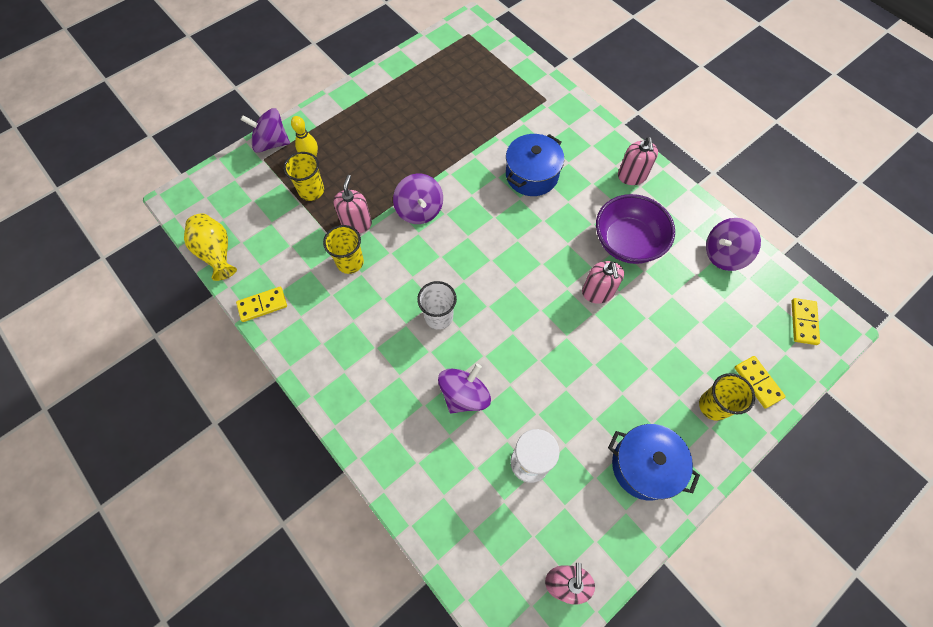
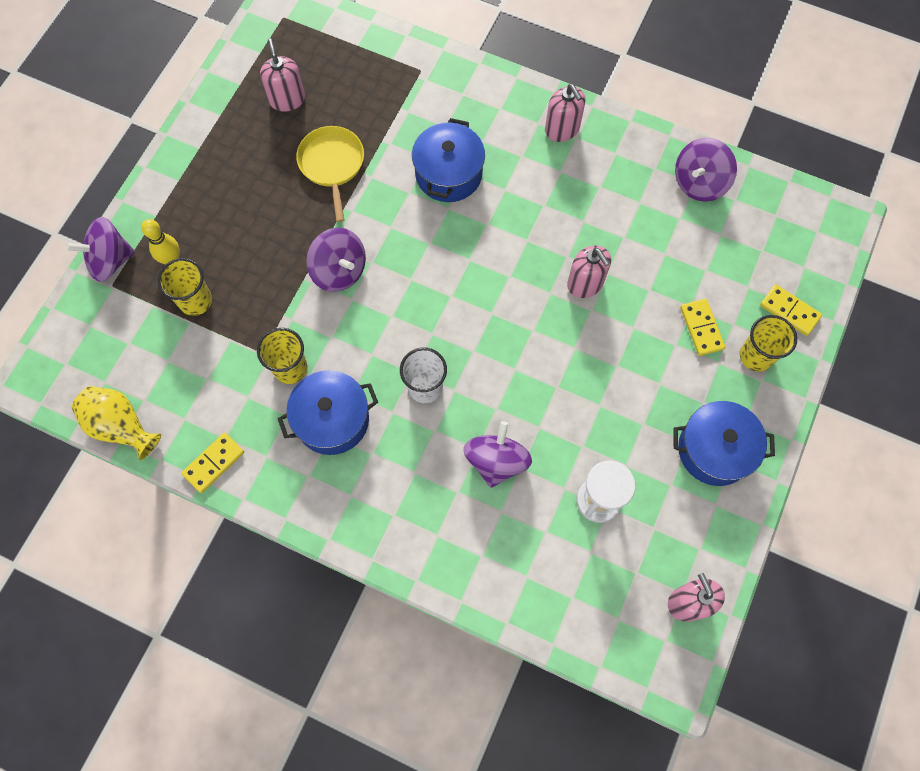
camera: 25 degrees left, 5 degrees up
(356, 223) = (272, 318): pink soap dispenser -> pink soap dispenser (287, 99)
(360, 311) = (332, 420): none -> blue pot
(452, 138) = (332, 165): none -> yellow pan
(627, 242) = (591, 211): purple bowl -> none
(804, 322) = (809, 225): yellow domino -> yellow domino (701, 328)

